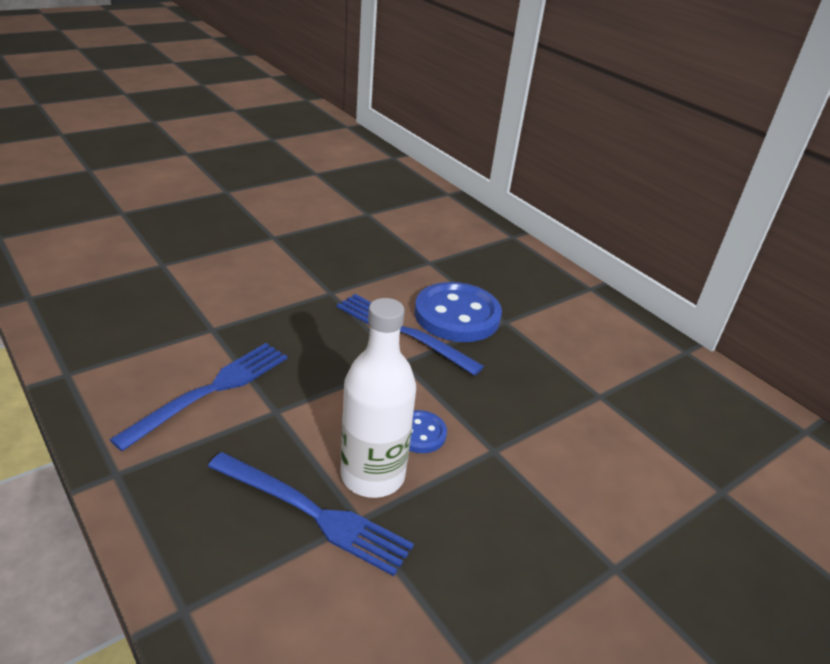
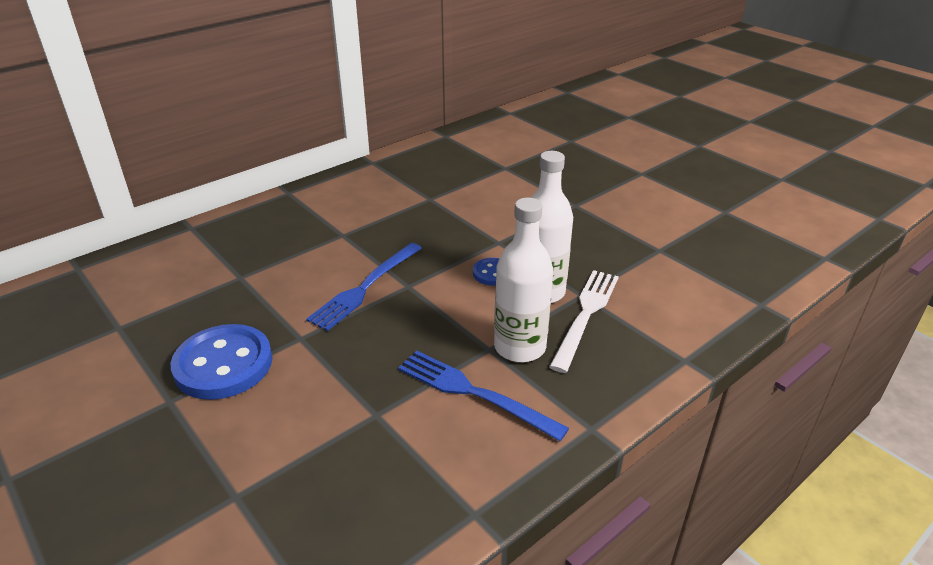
camera: 90 degrees left, 0 degrees up
(269, 436) = (520, 347): none -> white bottle
(313, 513) = (586, 315): blue fork -> white fork
(457, 315) = (336, 259): blue button -> blue button (223, 364)

